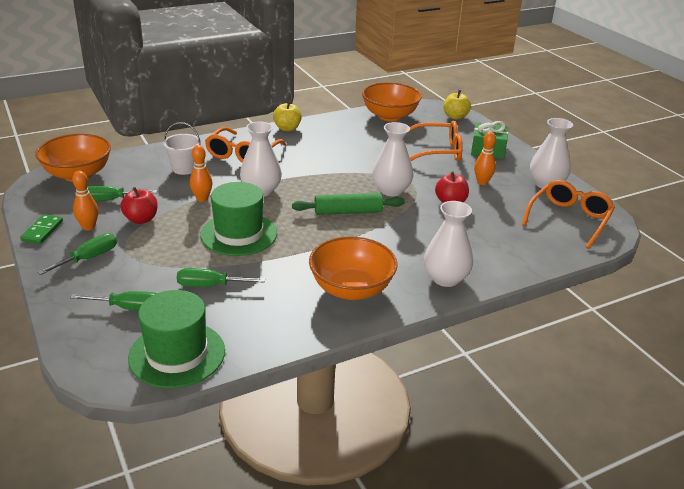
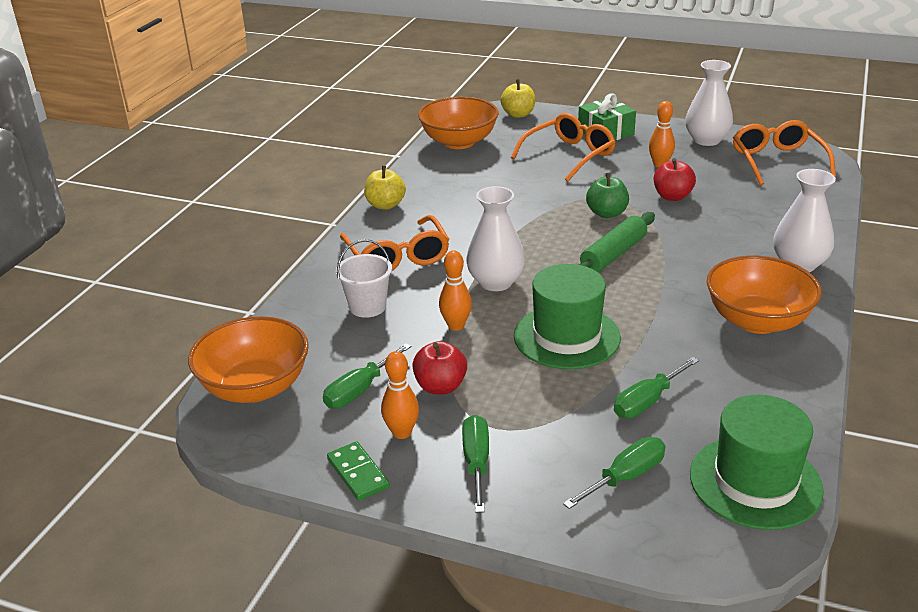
camera: 40 degrees left, 0 degrees up
(391, 190) = (606, 213): white vase -> green apple

